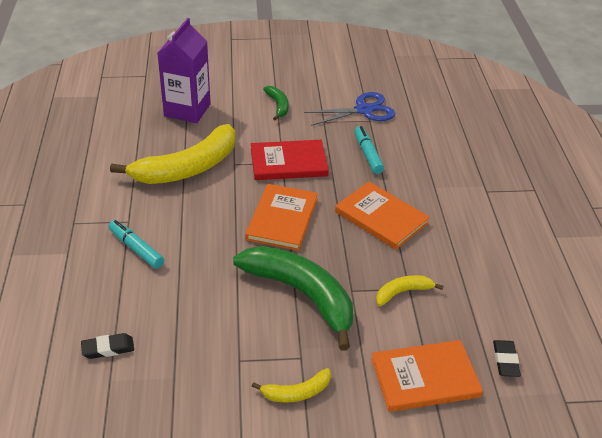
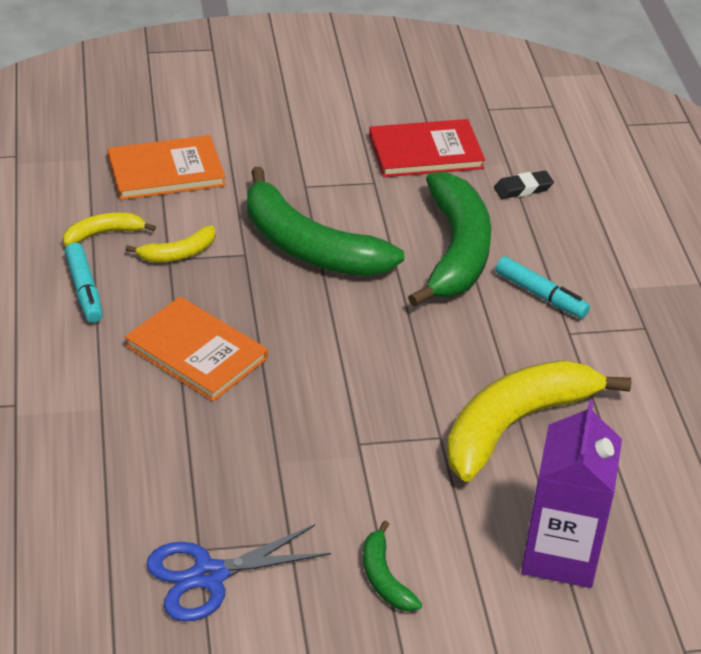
camera: 175 degrees right, 0 degrees up
(187, 287) = (456, 251): none -> green banana
(282, 219) = (347, 344): orange book -> none
(288, 162) = (348, 443): red book -> red book (425, 152)
(296, 392) = (307, 157): yellow banana -> yellow banana (104, 233)
(368, 154) = (208, 467): turquoise marker -> turquoise marker (84, 290)
(505, 361) = (69, 188): black eraser -> none

